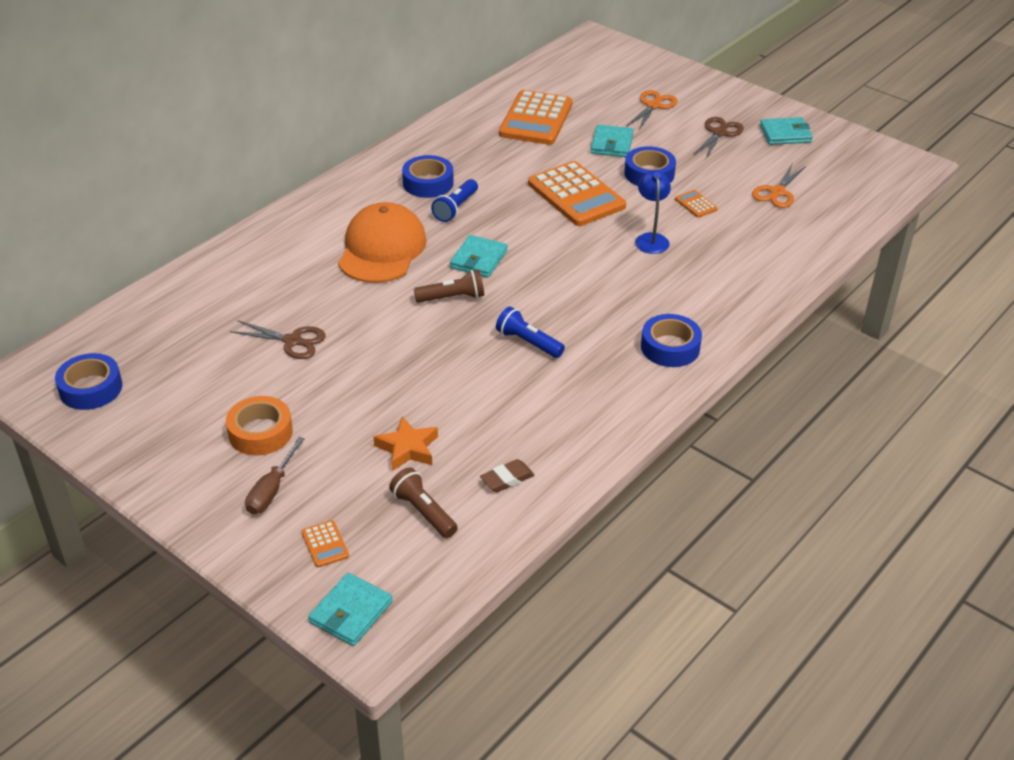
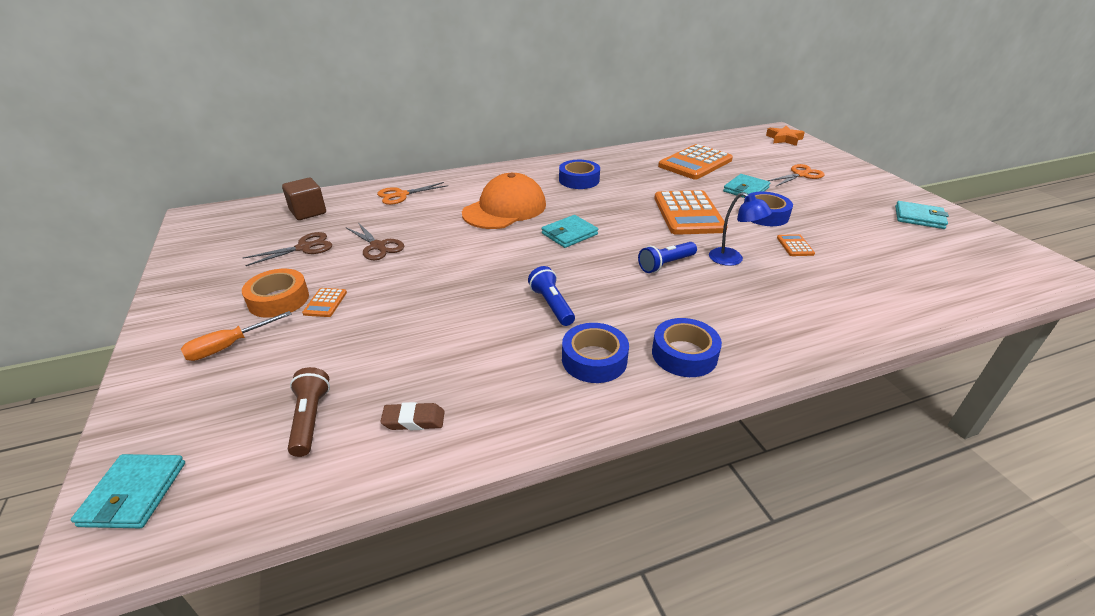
camera: 30 degrees right, 5 degrees down
(91, 388) = (223, 234): blue tape -> blue tape (594, 359)
(155, 327) = (308, 212): none -> brown cube
(271, 490) = (228, 346): brown screwdriver -> orange screwdriver
(325, 544) = (203, 412): orange calculator -> orange calculator (325, 303)
(350, 612) = (134, 493): turquoise wallet -> turquoise wallet turned 60 degrees counterclockwise
(407, 448) = (363, 355): orange star -> orange star (784, 139)
(452, 297) = (523, 253): brown flashlight -> none
(456, 208) = (584, 199): blue flashlight -> blue flashlight (666, 264)
(651, 239) = (732, 260): blue lamp -> blue lamp turned 105 degrees clockwise
(719, 133) = (851, 203): brown scissors -> brown scissors (304, 247)
(777, 192) = (887, 257): orange scissors -> orange scissors (401, 195)

